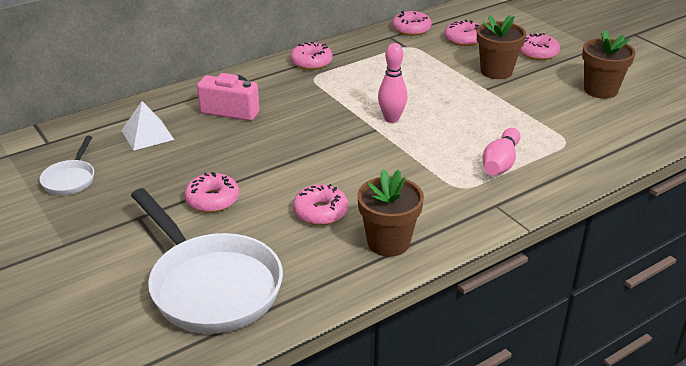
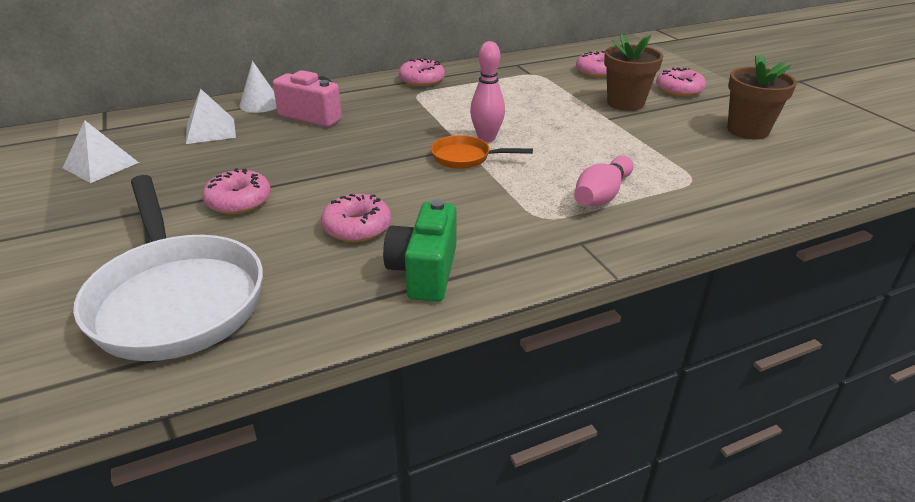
camera: 10 degrees right, 0 degrees up
(70, 179) = (101, 165): white pan -> white pyramid
(176, 102) = (260, 104): none -> white cone
(381, 139) = (465, 158): none -> orange pan
(388, 242) = (424, 272): brown flower pot -> green camera
(411, 29) = (542, 59): pink donut -> none

